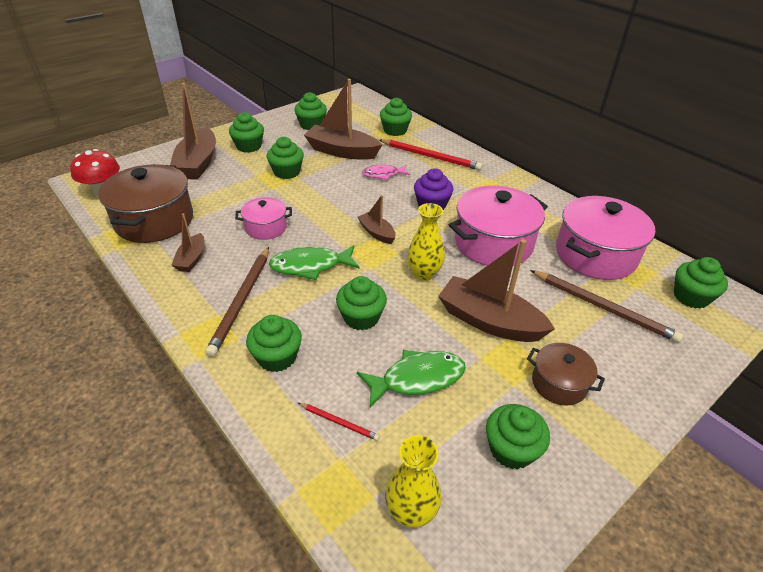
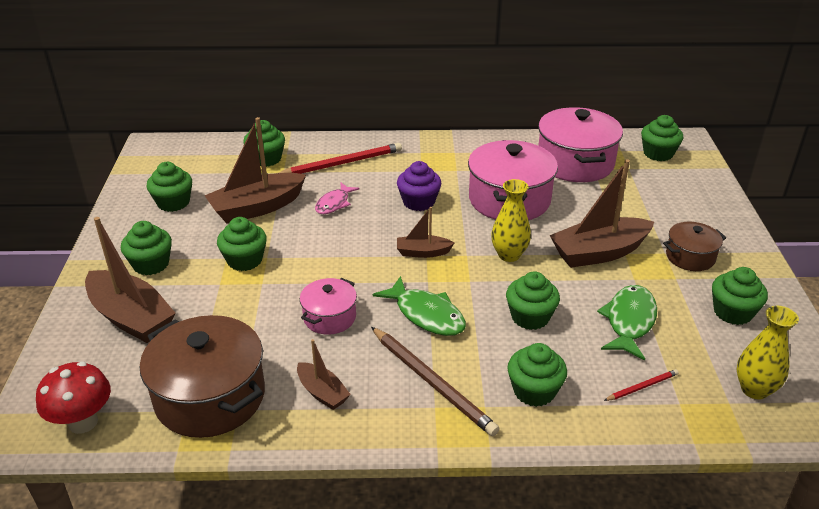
camera: 50 degrees left, 5 degrees down
(310, 266) = (426, 315): green fish -> green fish turned 75 degrees counterclockwise
(603, 307) = (634, 194): brown pencil -> none

